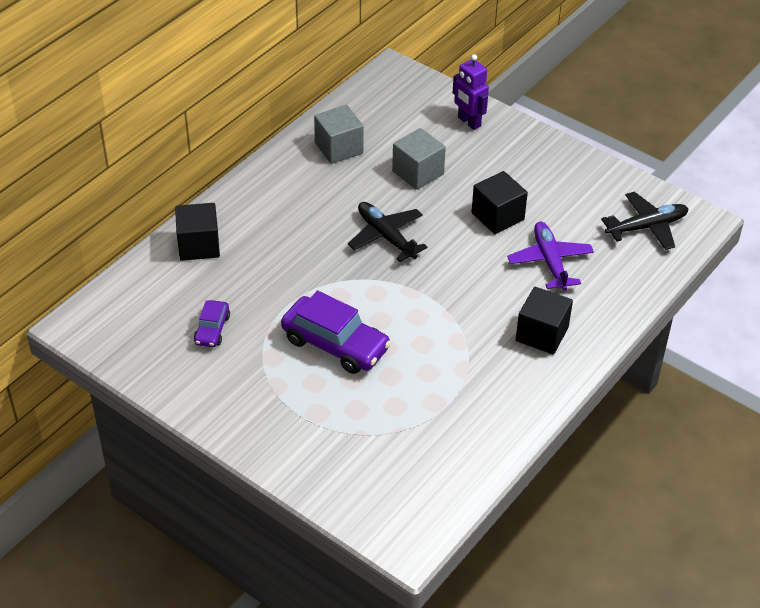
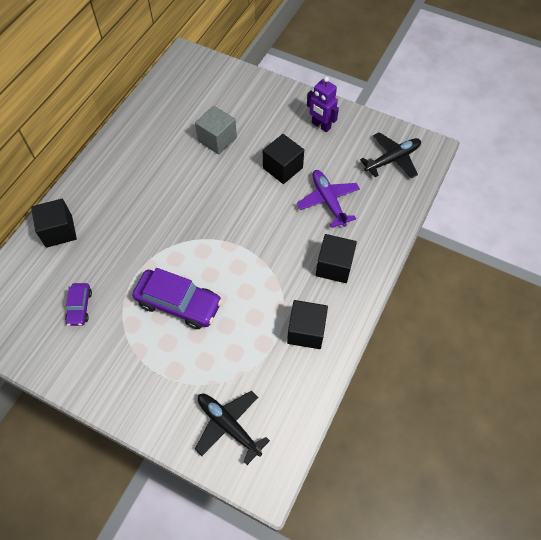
camera: 10 degrees left, 15 degrees up
(339, 148) = (154, 127): grey cube -> none
(386, 237) = (202, 199): black plane -> black plane (229, 425)
(469, 122) = (247, 90): purple robot -> purple robot (321, 126)
(490, 397) = (306, 331): none -> black cube

